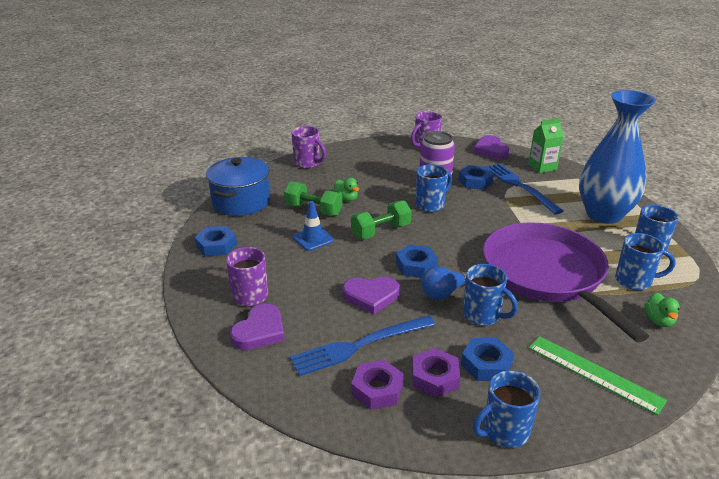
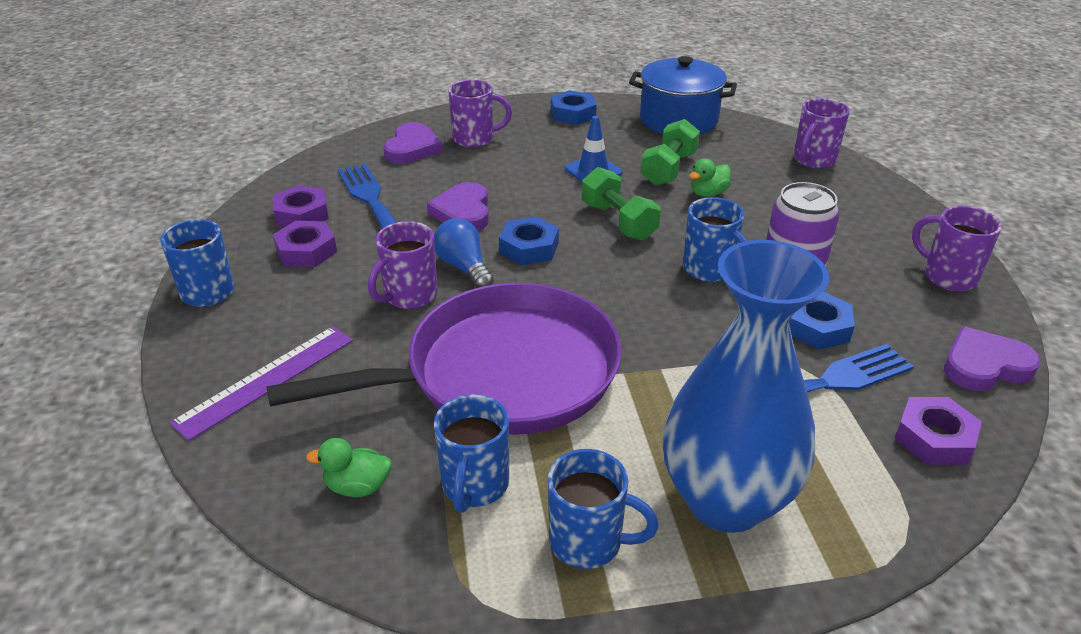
camera: 90 degrees right, 5 degrees up
(260, 331) = (412, 148): purple heart -> purple heart turned 105 degrees counterclockwise
(483, 315) = (409, 296): blue mug -> purple mug
(486, 364) = (315, 289): blue nut -> none
(542, 167) = (934, 438): green carton -> purple nut
(594, 373) = (266, 380): green ruler -> purple ruler

